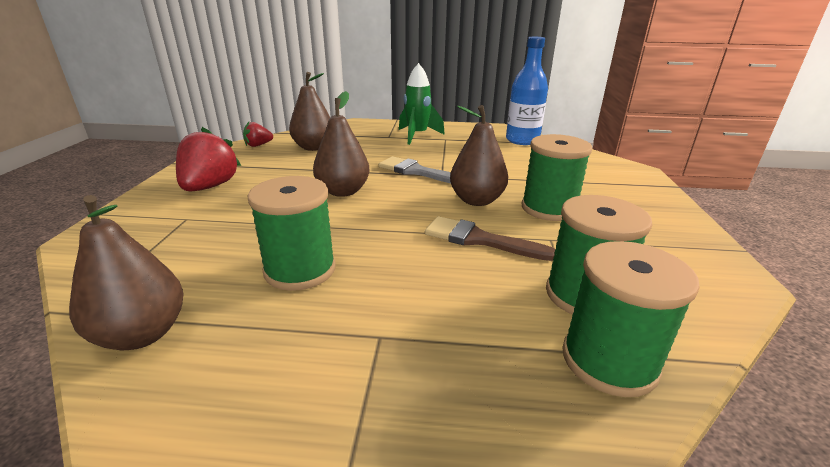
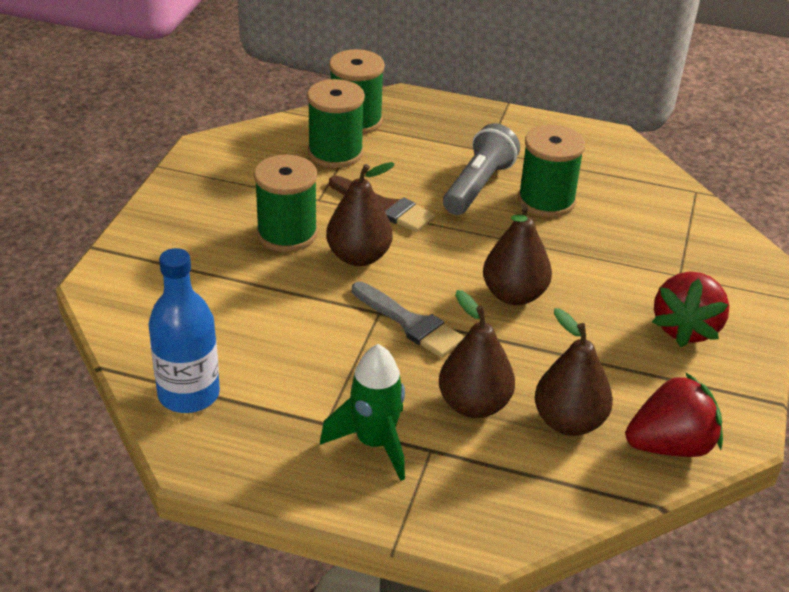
camera: 170 degrees left, 10 degrees up
(142, 334) = (638, 171): brown pear -> brown pear (474, 405)
(258, 145) = (670, 446): red strawberry -> red strawberry, size x1.85
(384, 276) = (478, 186): none -> grey flashlight

